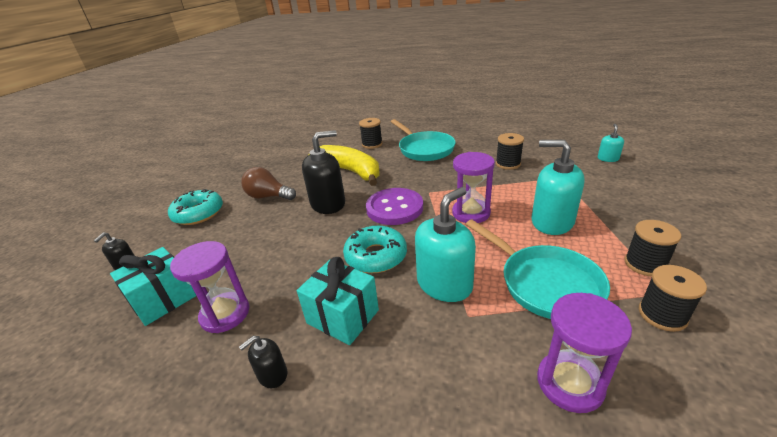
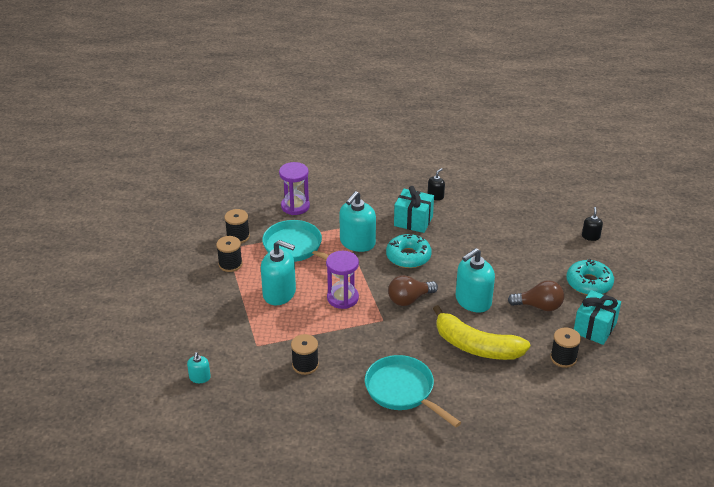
camera: 165 degrees right, 5 degrees up
(163, 300) = (534, 219): turquoise gift -> turquoise gift (594, 328)
(225, 314) = (485, 216): purple hourglass -> none
(328, 204) = (473, 301): black soap dispenser -> turquoise soap dispenser
(372, 144) = (474, 400): black spool -> black spool (563, 358)
(394, 208) = (409, 299): purple button -> brown light bulb

